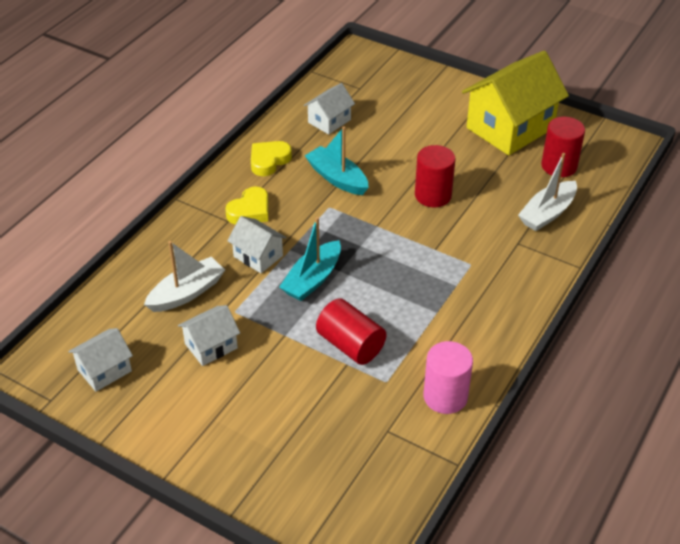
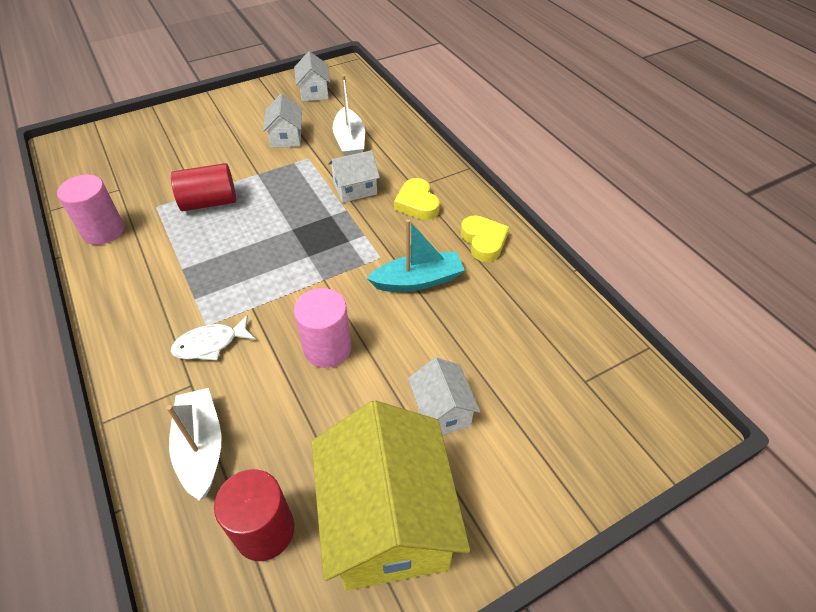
camera: 120 degrees right, 5 degrees up
(312, 279) = (298, 209): turquoise boat -> none
(329, 121) = (526, 317): white house -> white house (441, 411)
(433, 195) = (327, 348): red cylinder -> pink cylinder
(482, 252) = (210, 344): none -> white fish

